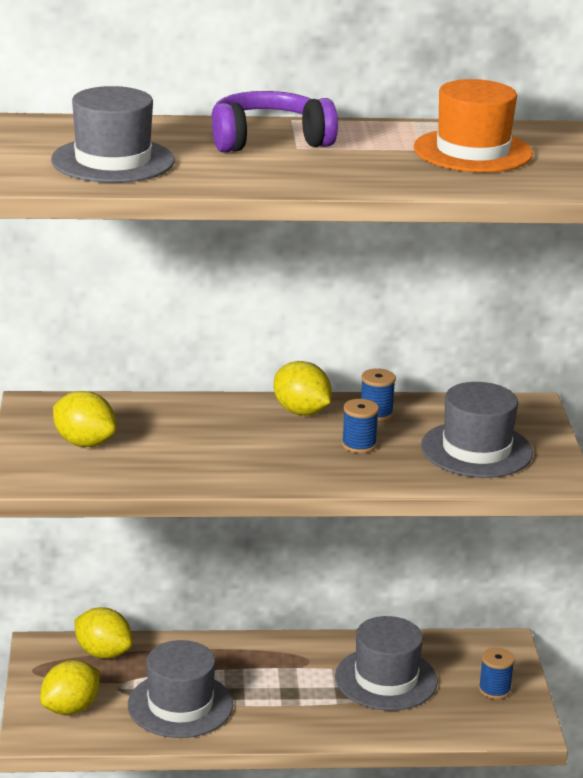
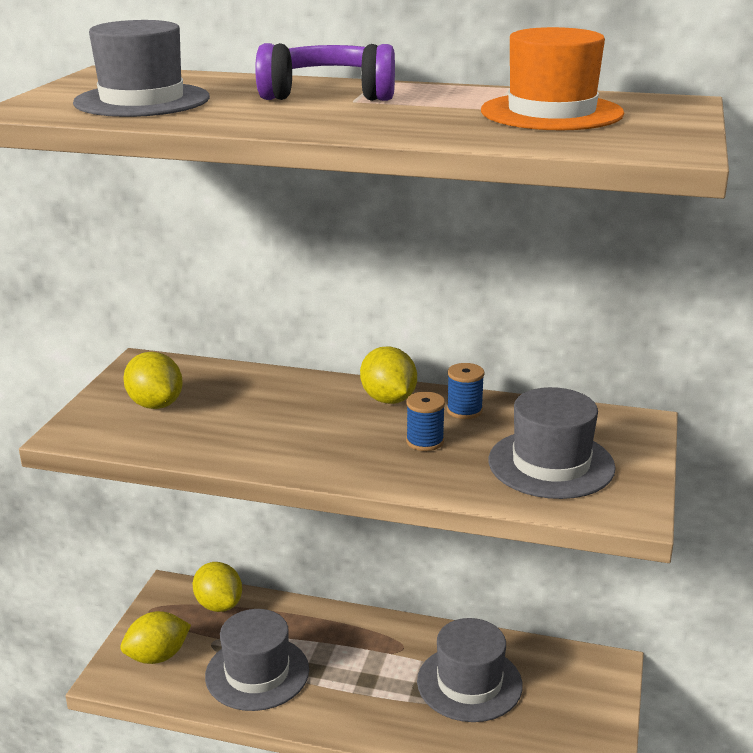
camera: 20 degrees right, 0 degrees up
(494, 689) = (578, 717): blue spool -> none

